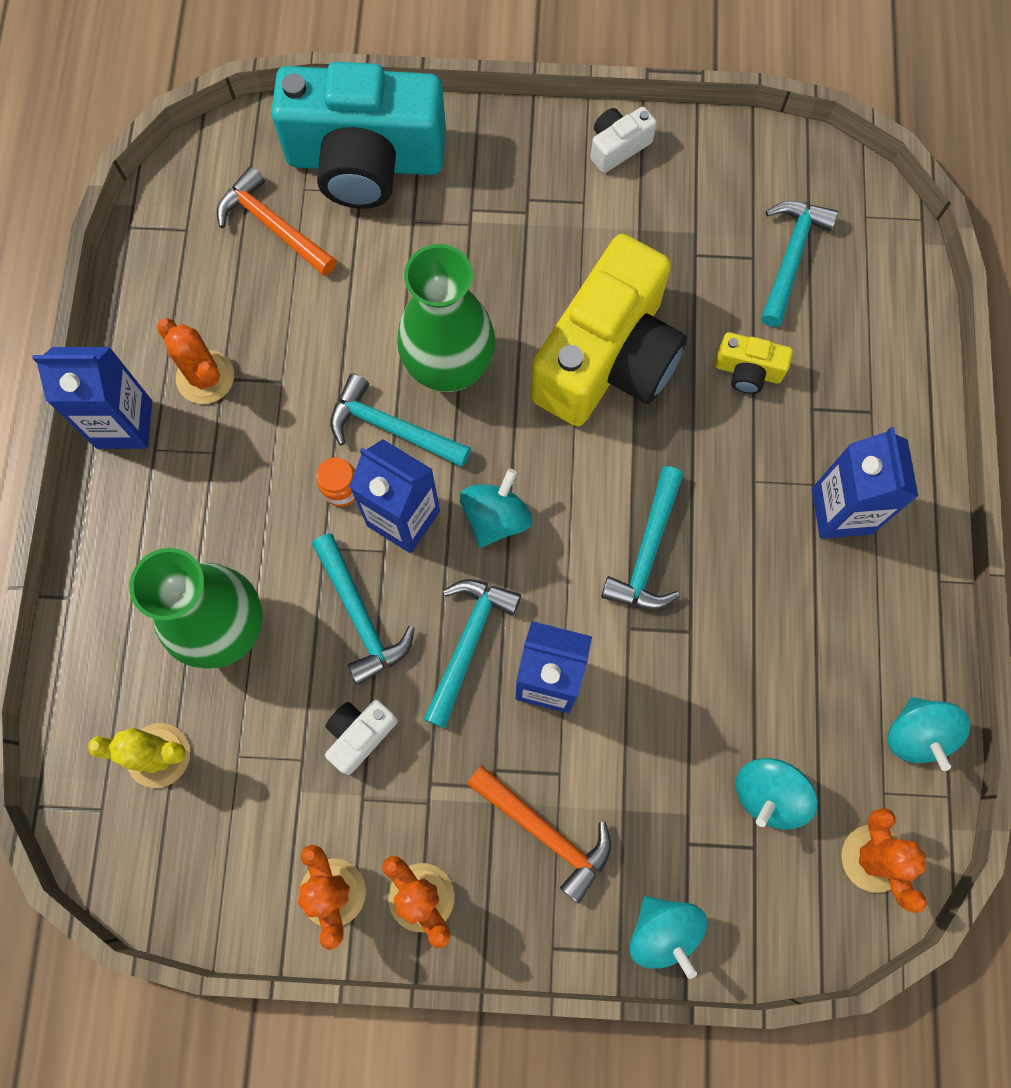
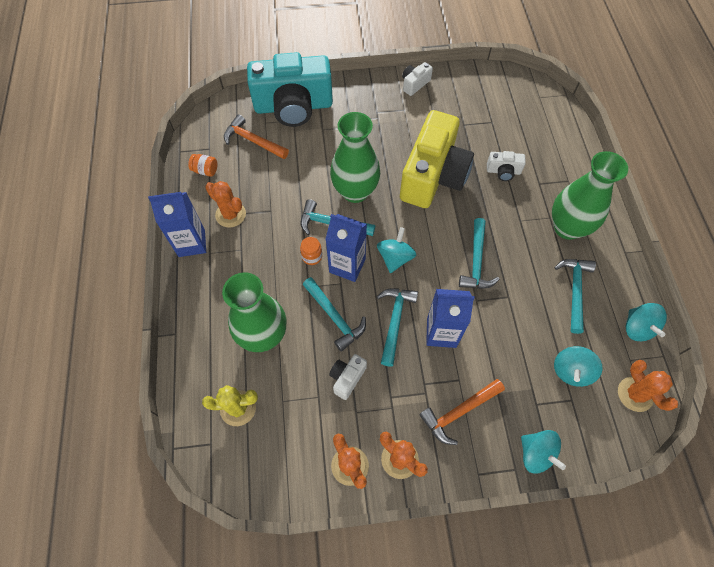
camera: 10 degrees left, 10 degrees down
(172, 276) = (205, 170): none -> orange jar
(545, 832) = (459, 412): orange hammer -> orange hammer turned 120 degrees clockwise
(748, 371) = (503, 171): yellow camera -> white camera
(791, 258) = (509, 119): turquoise hammer -> turquoise hammer (574, 291)
(841, 511) = (567, 227): blue carton -> green vase

